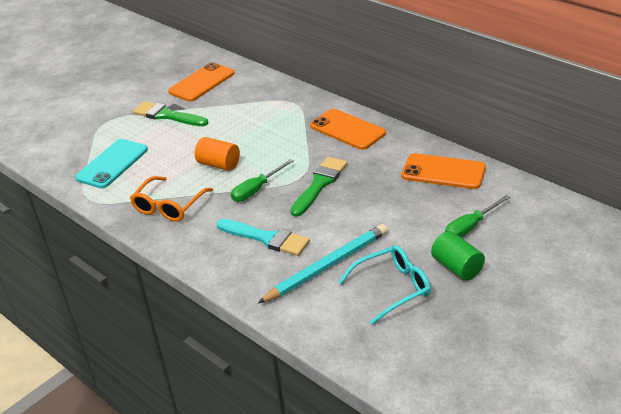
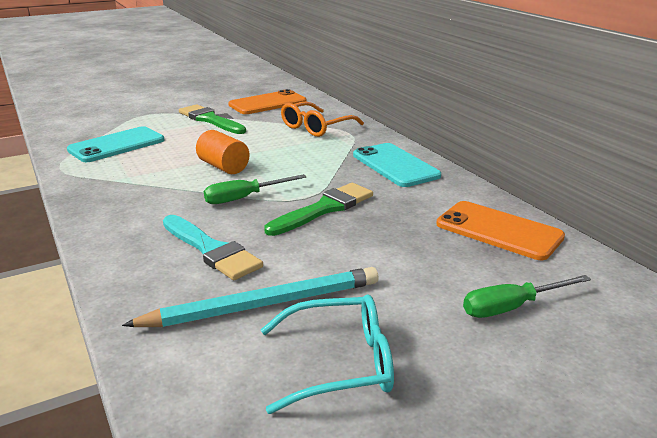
camera: 15 degrees right, 10 degrees down
(169, 206) = (133, 192): orange glasses -> orange glasses (316, 127)
(347, 130) = (395, 165): orange phone -> turquoise phone
(457, 267) = (464, 361): green cylinder -> none

